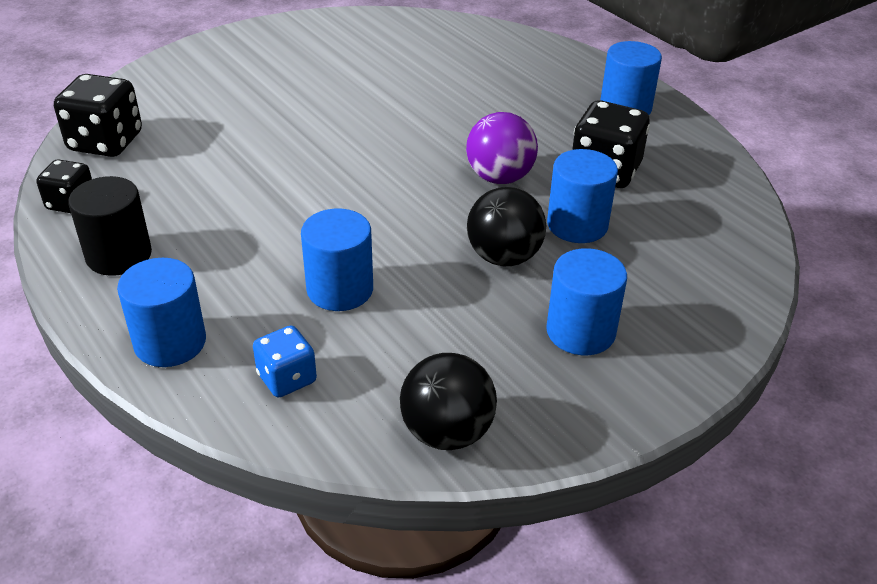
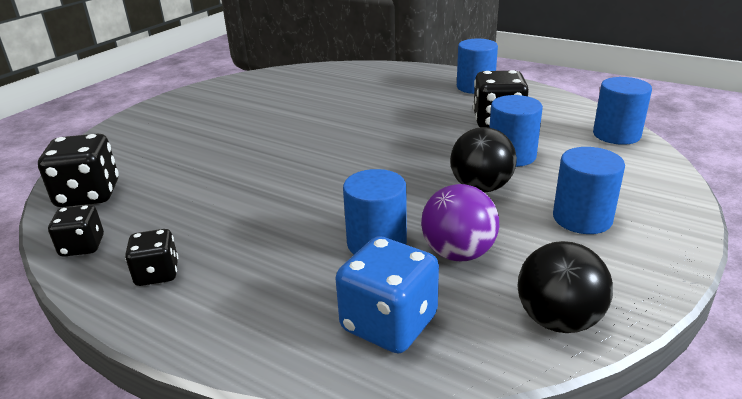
camera: 20 degrees left, 10 degrees down
(119, 255) = (157, 274): black cylinder -> black dice
(170, 342) = (257, 329): blue cylinder -> blue cylinder (616, 135)
(287, 378) = (389, 323): blue dice -> blue dice, size x1.65
(499, 177) = (431, 142): purple ball -> purple ball (458, 253)

